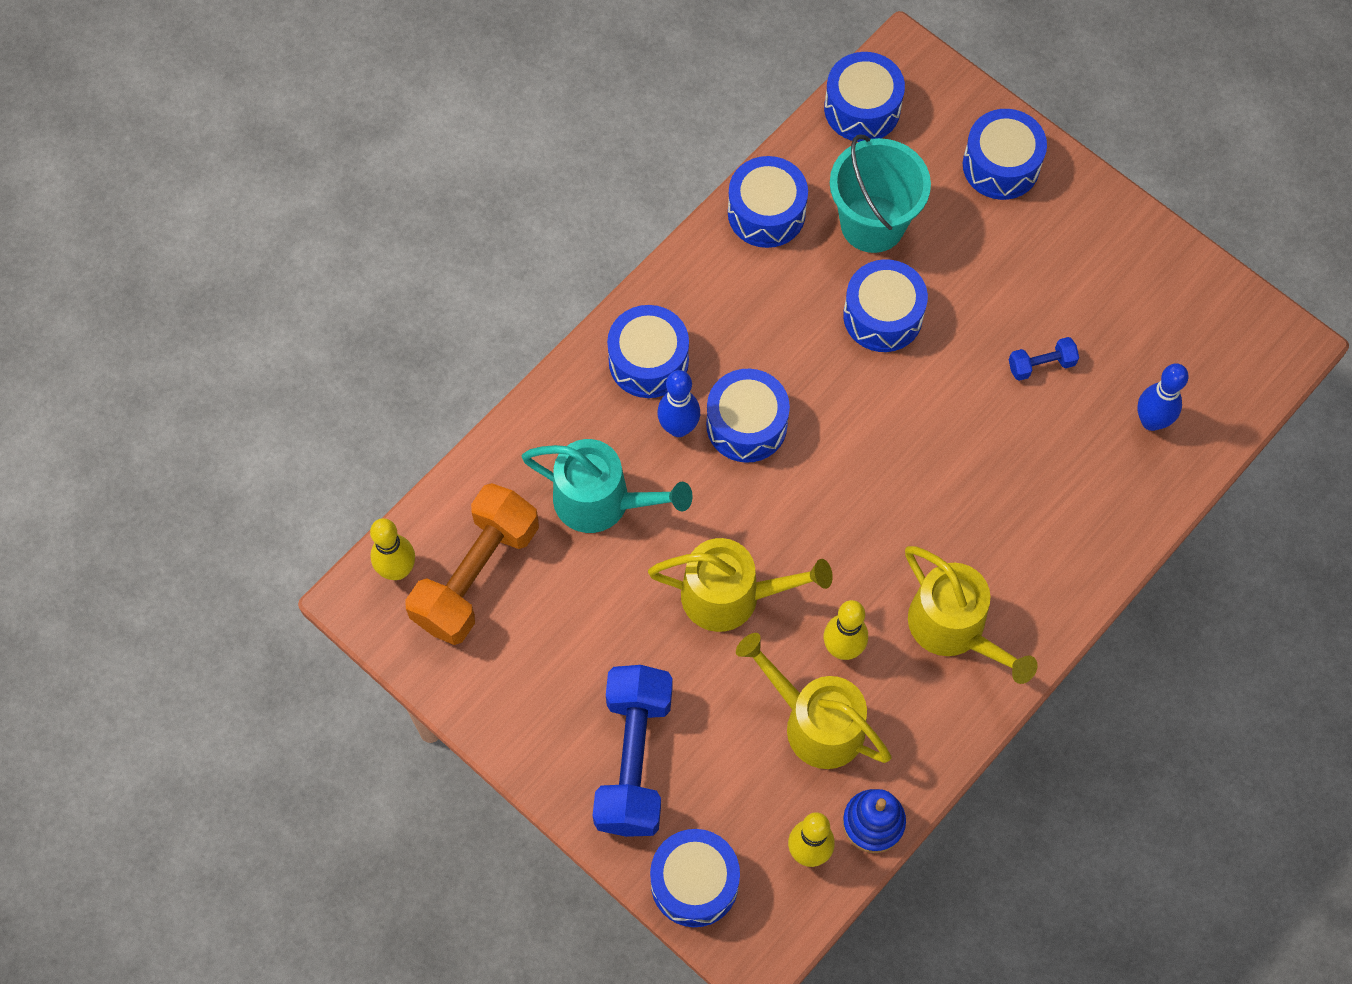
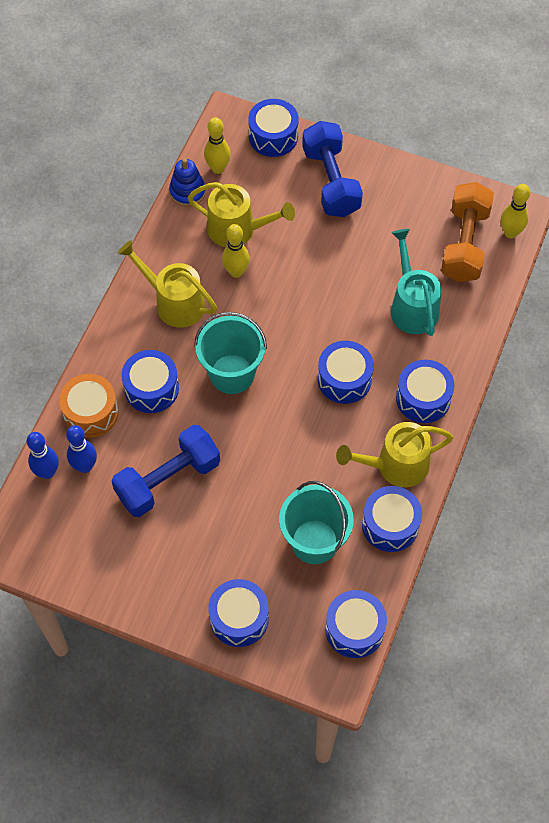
camera: 160 degrees right, 5 degrees down
(601, 501) = (412, 306): turquoise watering can -> turquoise watering can turned 75 degrees clockwise
(678, 427) = (385, 364): blue bowling pin -> blue bowling pin (47, 472)
(731, 596) = (312, 279): yellow watering can -> yellow watering can (396, 465)
(883, 316) = (284, 478): blue drum -> blue drum (151, 388)
(904, 486) = (232, 374): none -> turquoise bucket
(1041, 365) = (168, 480): blue dumbbell -> blue dumbbell, size x2.29
(1124, 496) = (91, 412): none -> orange drum

